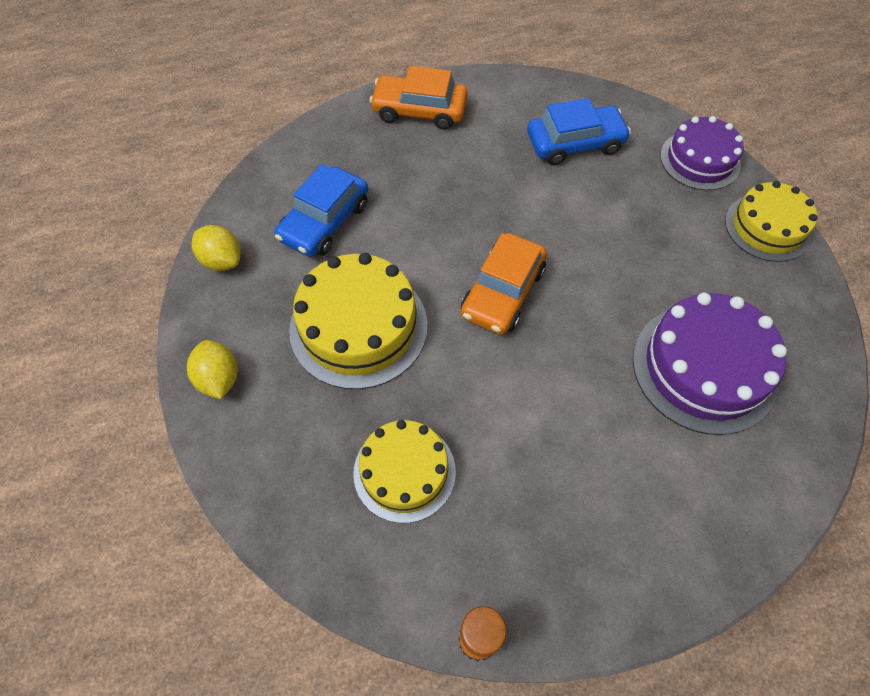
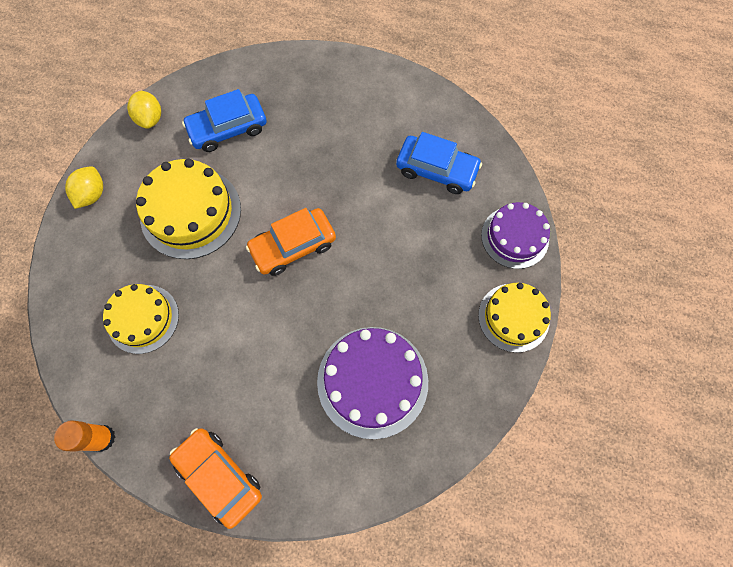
camera: 35 degrees right, 10 degrees up
(419, 110) = (353, 82): orange car -> orange car (219, 476)

